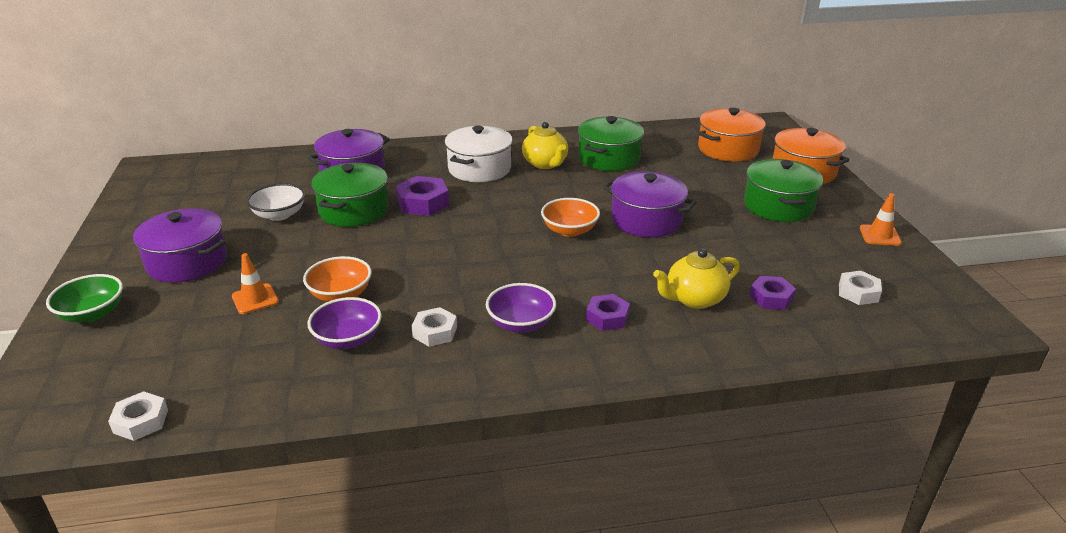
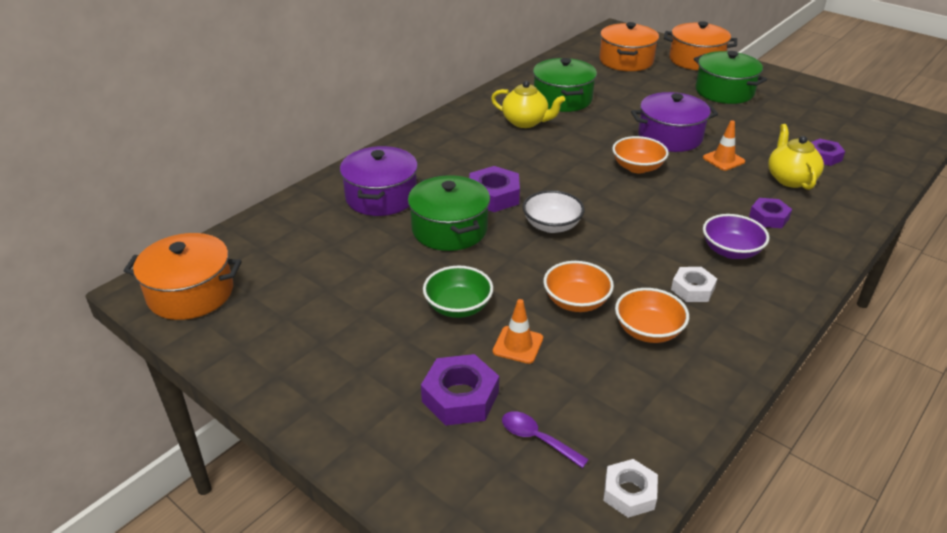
camera: 40 degrees left, 5 degrees up
(92, 314) = (398, 447): green bowl -> green bowl (458, 307)
(158, 357) = (537, 439): none -> purple spoon
(160, 179) = (190, 293): none -> orange pot
(169, 308) = (460, 397): none -> purple nut
(187, 262) = (391, 351): purple pot -> none
(279, 215) = (391, 265): white bowl -> white bowl (552, 225)
(348, 339) = (648, 330): purple bowl -> orange bowl
(479, 169) = (484, 147): white pot -> none
(694, 299) = (790, 179): yellow teapot -> yellow teapot turned 150 degrees clockwise
(858, 293) = (855, 131): white nut -> none
(880, 235) = (805, 88): orange traffic cone -> orange traffic cone (723, 160)

